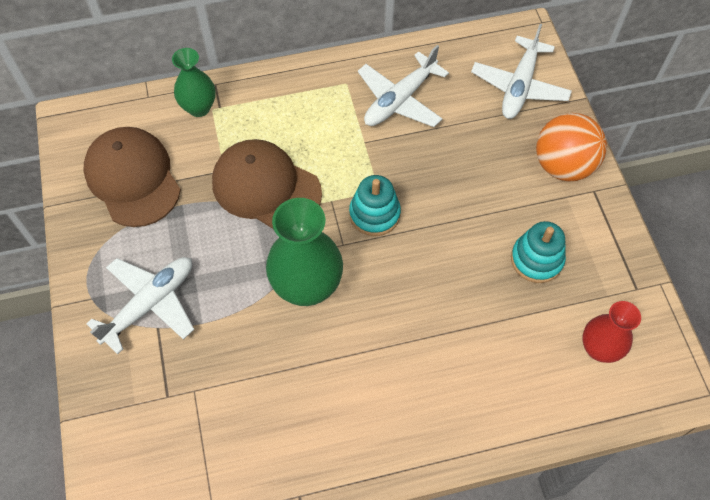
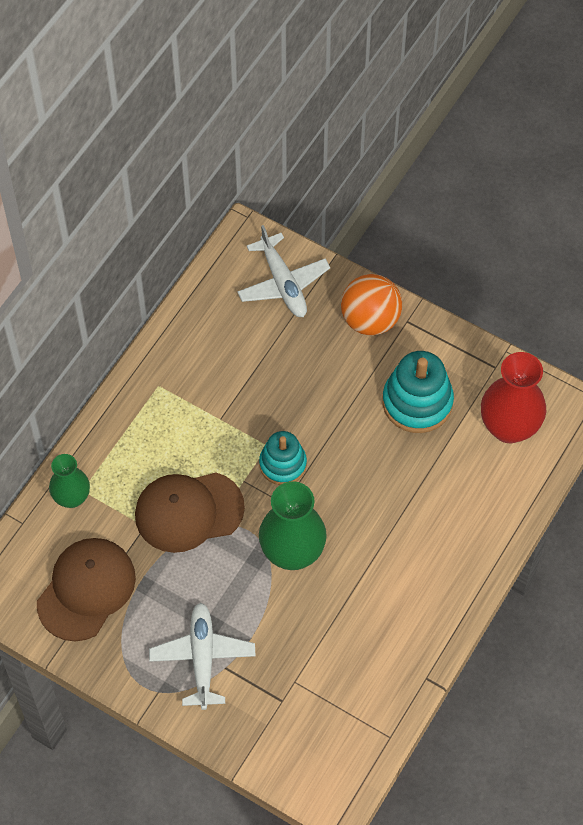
camera: 45 degrees left, 0 degrees up
(133, 178) = (86, 590): brown cap -> brown cap turned 105 degrees clockwise
(399, 100) = (211, 366): white plane -> none
(536, 260) = (417, 402): turquoise stacking toy -> turquoise stacking toy, size x1.51
(599, 349) = (509, 427): red vase -> red vase, size x1.63

